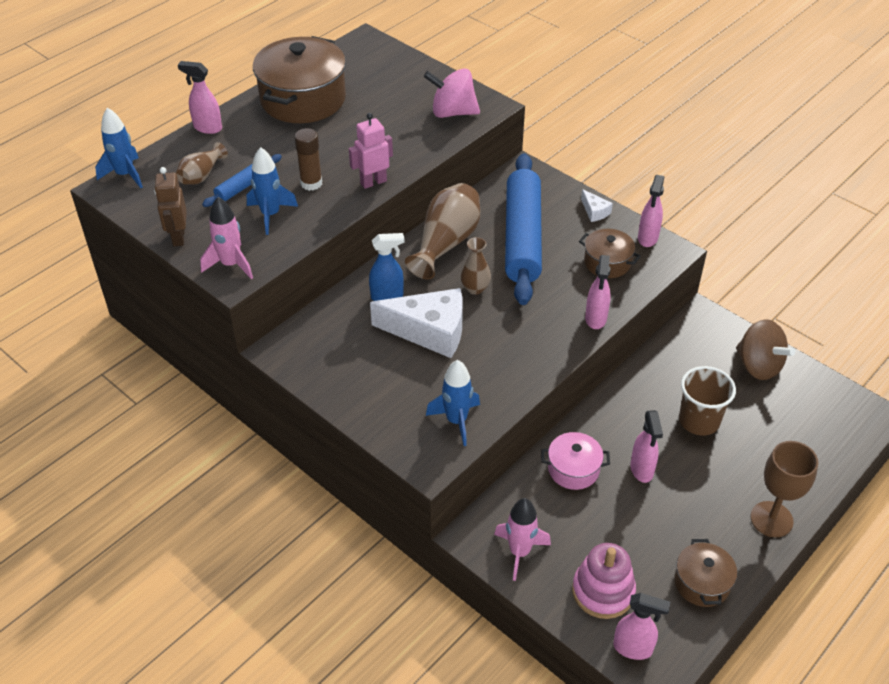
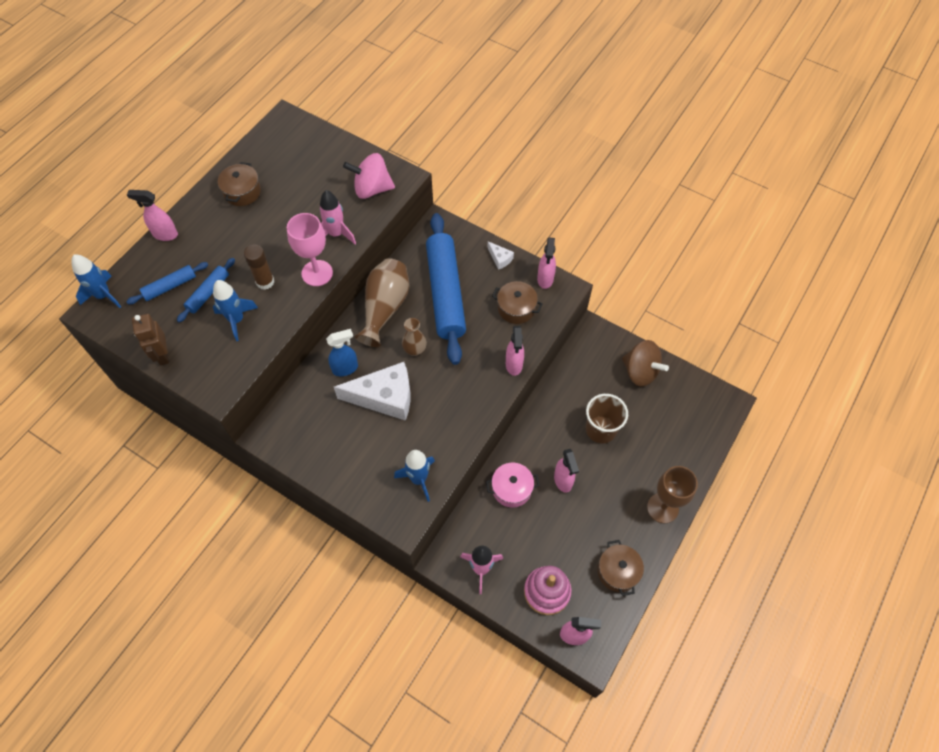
camera: 10 degrees left, 15 degrees up
(201, 175) = (170, 287): brown vase -> blue rolling pin
(231, 264) = (213, 377): pink rocket -> pink rocket (336, 234)
(303, 99) = (242, 192): brown pot -> brown pot, size x0.51
(373, 182) = (317, 273): pink robot -> pink goblet

